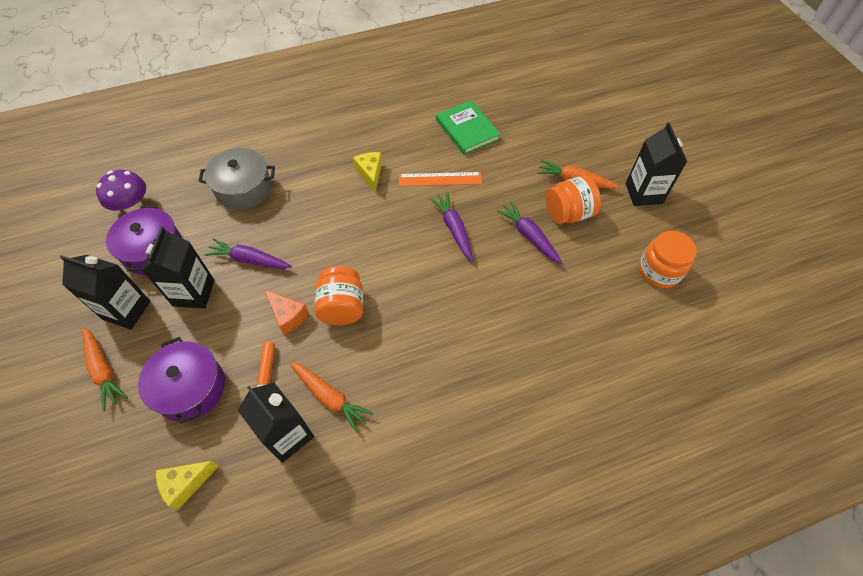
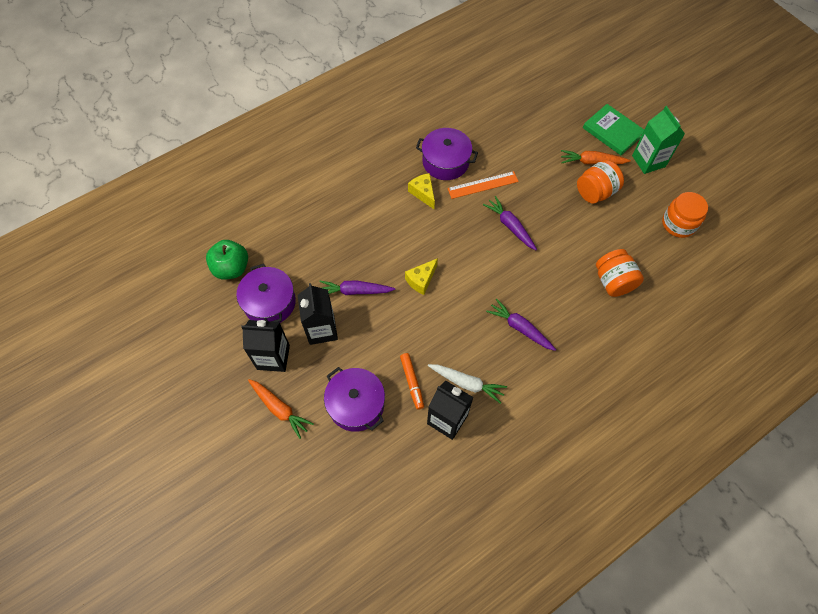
camera: 15 degrees left, 5 degrees up
(133, 206) = (231, 268): purple mushroom -> green apple
(186, 484) = (387, 474): yellow cheese -> yellow cheese (421, 280)
(243, 188) = (321, 230): grey pot -> none
(288, 316) = (407, 330): orange cheese -> none
(330, 397) = (467, 383): orange carrot -> white carrot
(342, 307) = (447, 312): orange jar -> orange jar (613, 281)
(408, 147) = (445, 162): none -> purple pot
(467, 130) = (488, 134): green book -> green book (612, 131)
(529, 236) = (571, 218): purple carrot -> purple carrot (520, 328)
(643, 193) = (648, 161): black carton -> green carton

